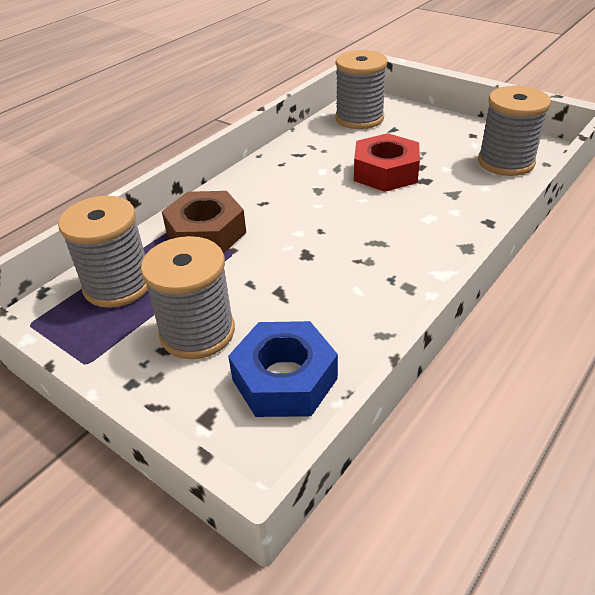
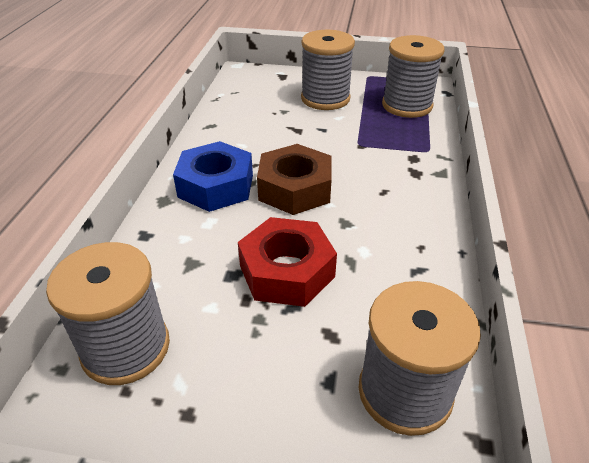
camera: 150 degrees right, 0 degrees up
(206, 233) = (396, 150): brown nut -> brown nut (295, 189)
(284, 379) = (255, 94): blue nut -> blue nut (216, 186)

